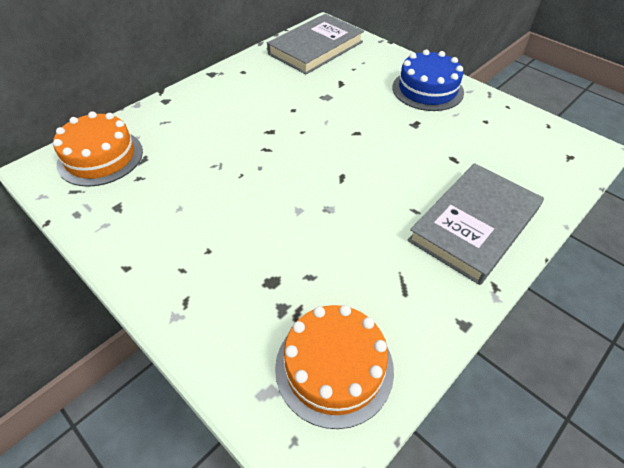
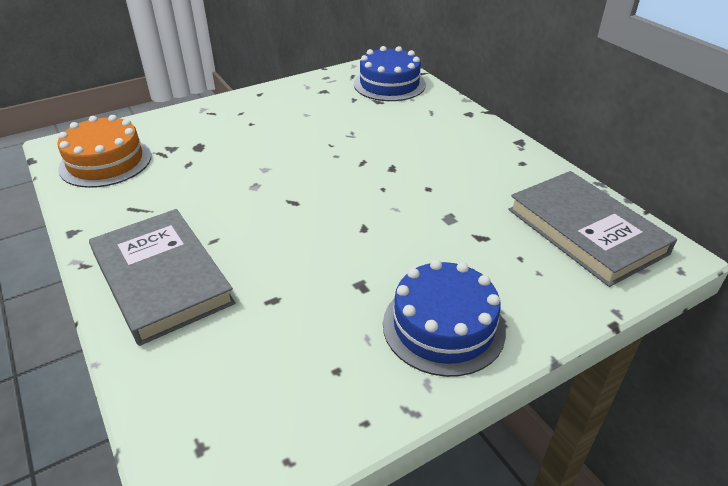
camera: 105 degrees right, 10 degrees down
(100, 157) = (389, 84): orange cake -> blue cake

